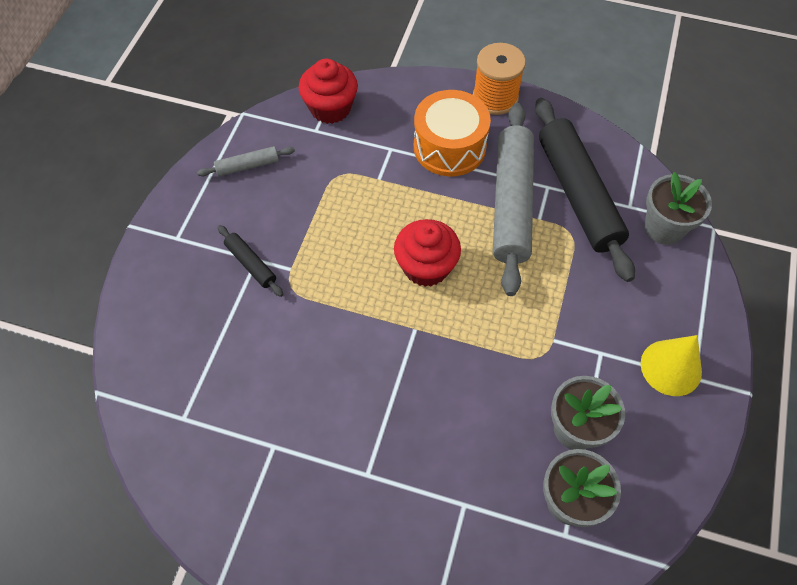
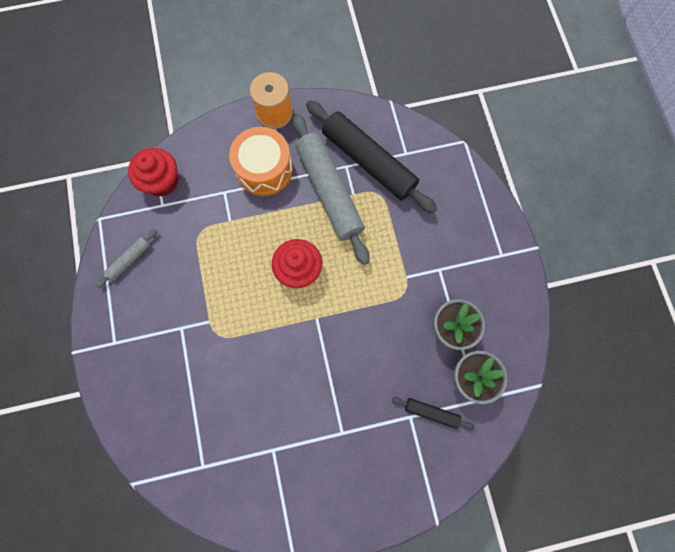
camera: 30 degrees left, 15 degrees up
(251, 264) = (179, 333): black rolling pin -> black rolling pin (431, 413)
(664, 228) = (435, 158): grey flower pot -> none
(671, 367) = (485, 256): yellow cone -> none

